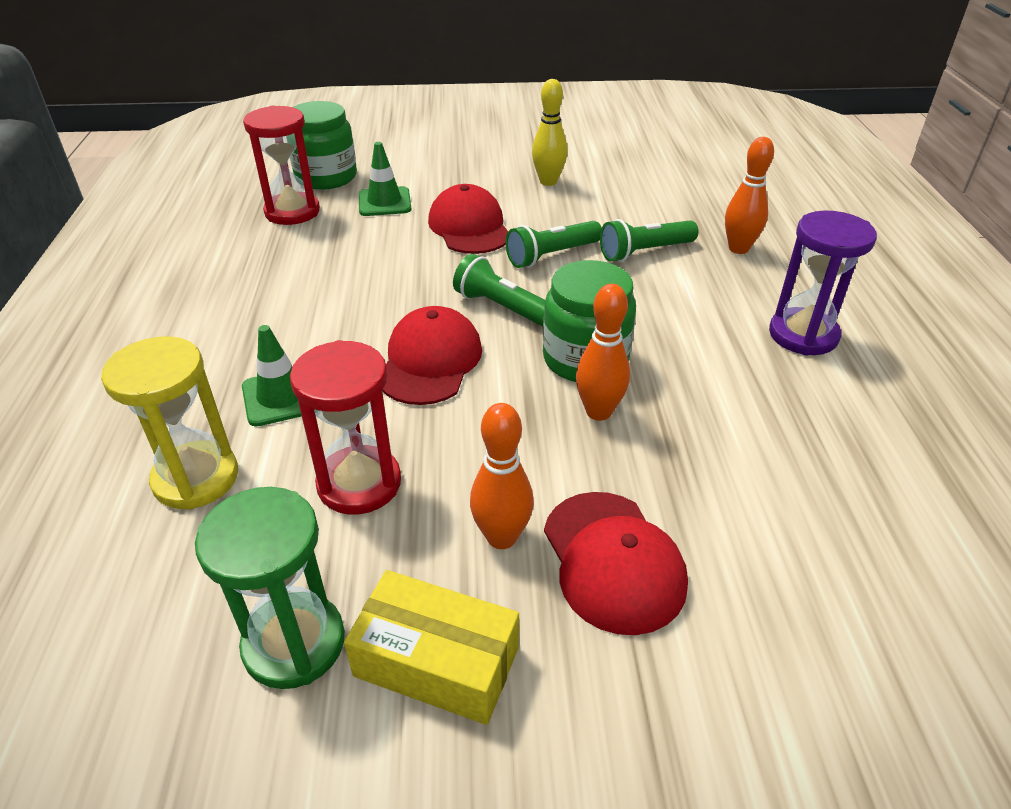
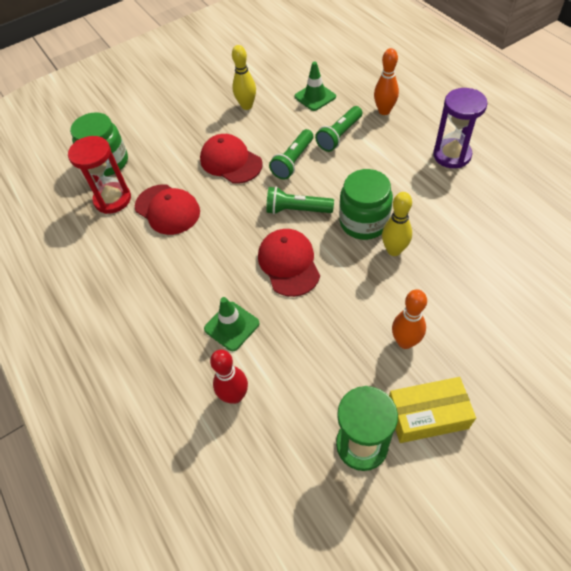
camera: 25 degrees left, 15 degrees up
(196, 478) = (235, 396): yellow hourglass -> red bowling pin
(359, 483) = (317, 352): red hourglass -> none
(384, 202) = (163, 165): green traffic cone -> green traffic cone (315, 97)
(598, 412) = (394, 250): orange bowling pin -> yellow bowling pin
(613, 561) = (459, 326): red cap -> red cap (167, 209)

